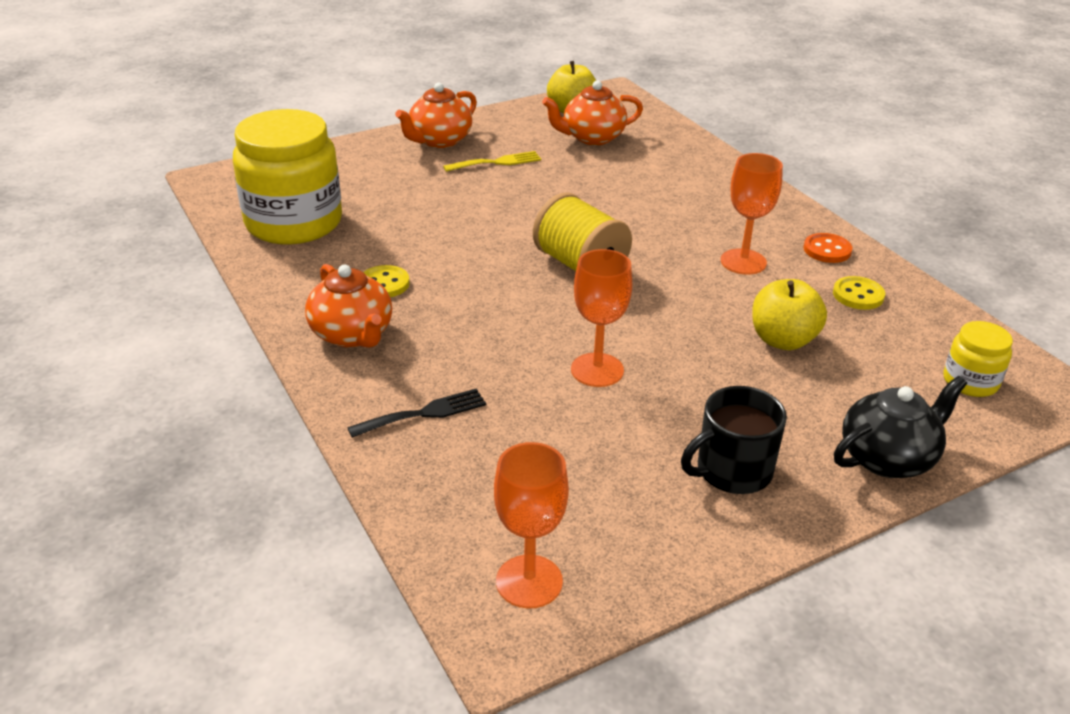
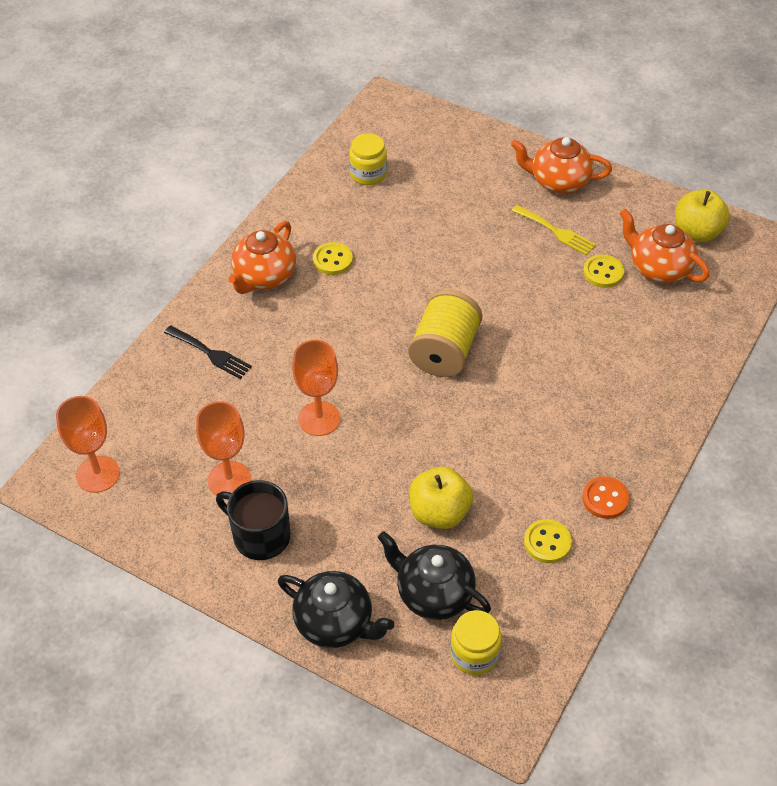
camera: 60 degrees right, 15 degrees up
(294, 223) = (368, 174): yellow jar -> yellow jar, size x0.46
(570, 160) = (603, 272): none -> yellow button
(743, 262) = (535, 448): orange goblet -> orange goblet (229, 480)
(883, 380) = (433, 593): none -> black teapot

